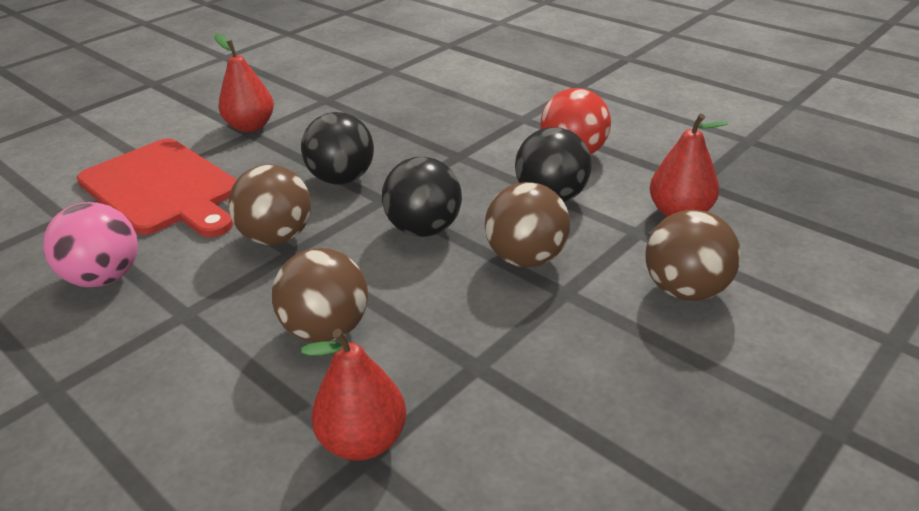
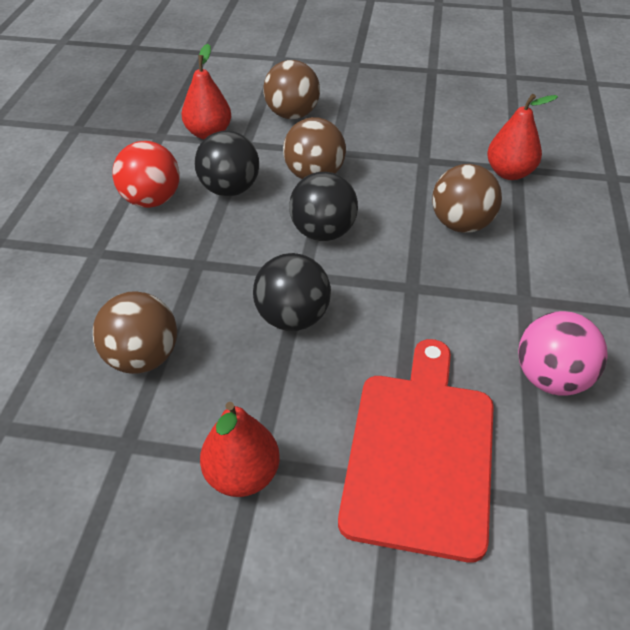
camera: 125 degrees left, 10 degrees up
(277, 237) = (405, 307): brown ball -> brown ball (142, 358)

